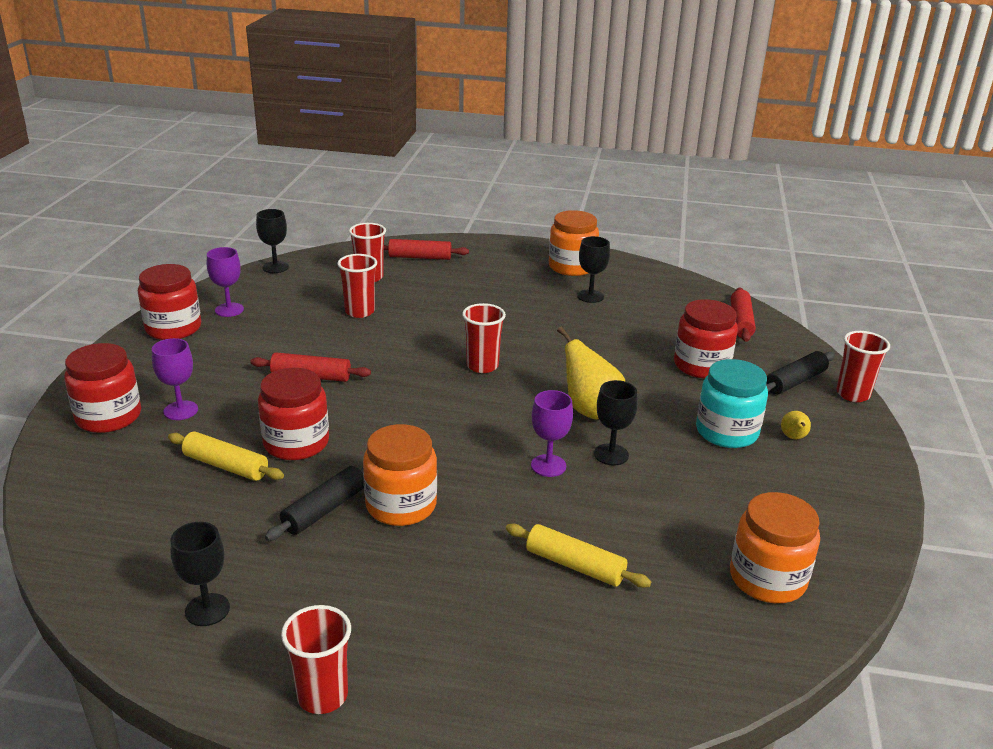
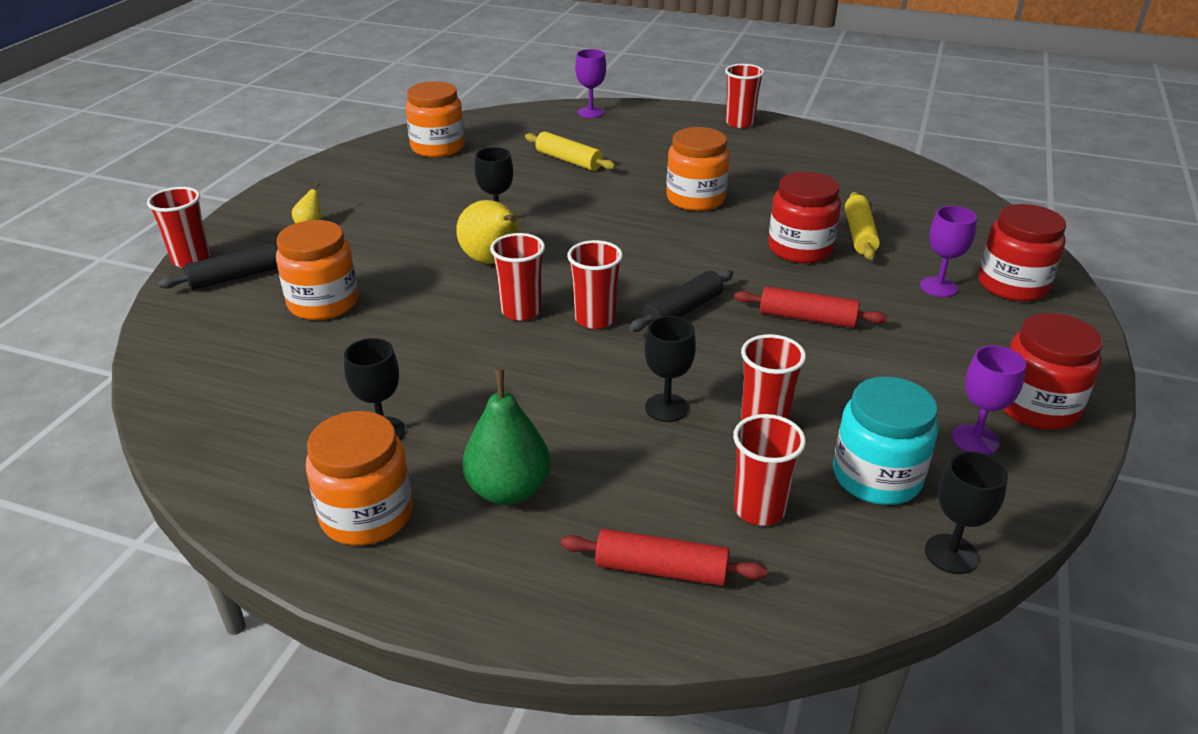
camera: 170 degrees left, 5 degrees up
(207, 610) = (825, 156): black goblet -> black goblet (666, 408)
(226, 465) = (859, 234): yellow rolling pin -> yellow rolling pin turned 60 degrees clockwise
(325, 510) = (759, 200): black rolling pin -> black rolling pin (682, 311)
(504, 278) = (508, 490): none -> green pear
(543, 368) = (521, 311): none -> red cup
(548, 466) = (560, 217): purple goblet -> purple goblet (591, 112)
(701, 365) = (323, 303): red jar -> orange jar
(726, 432) = (369, 233): turquoise jar -> turquoise jar (877, 477)
(741, 322) = (197, 365): red rolling pin -> none

